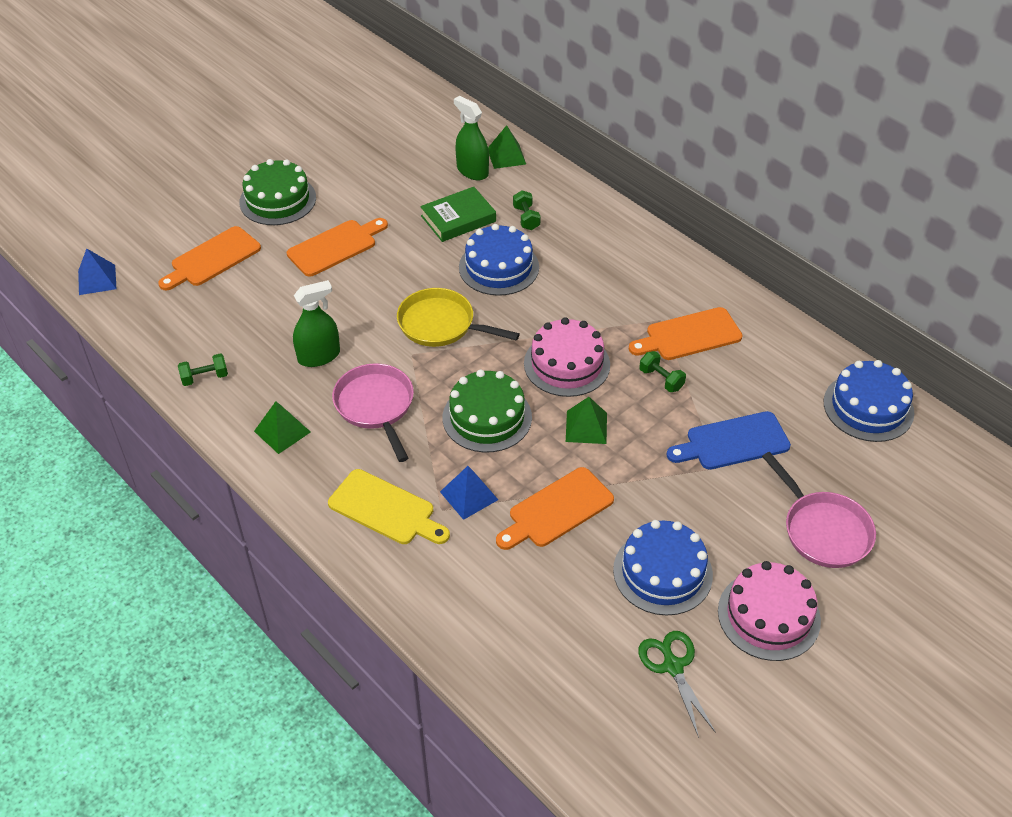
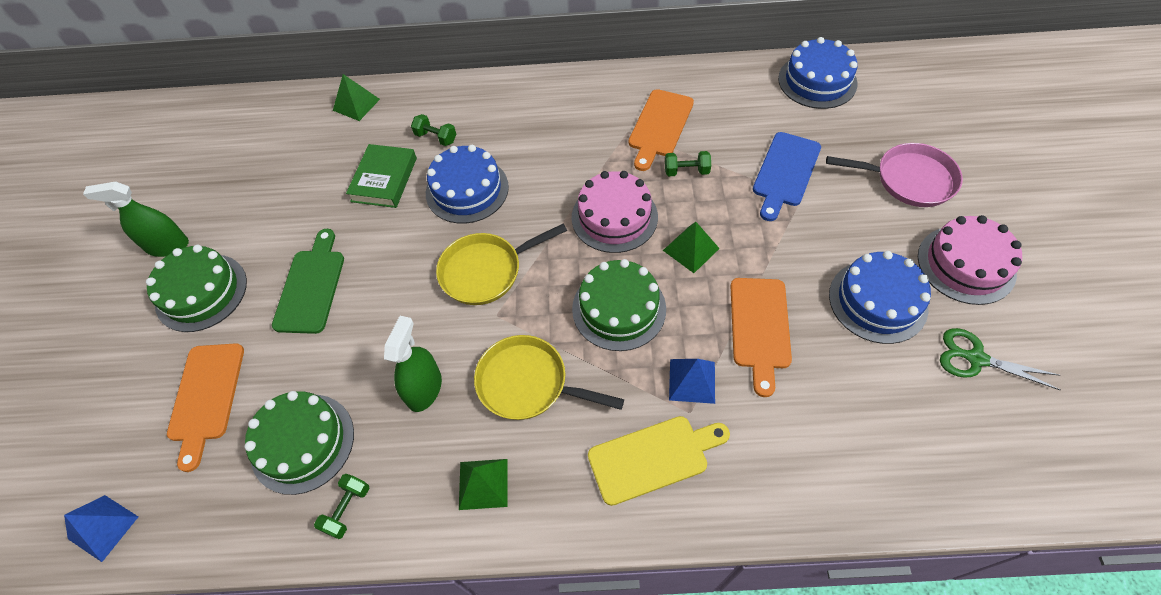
camera: 45 degrees left, 10 degrees up
(226, 325) = (302, 443): none -> green cake
(335, 247) = (311, 286): orange cutting board -> green cutting board
(376, 406) = (528, 383): pink pan -> yellow pan
(472, 171) = (344, 135): green spray bottle -> green spray bottle (168, 246)

